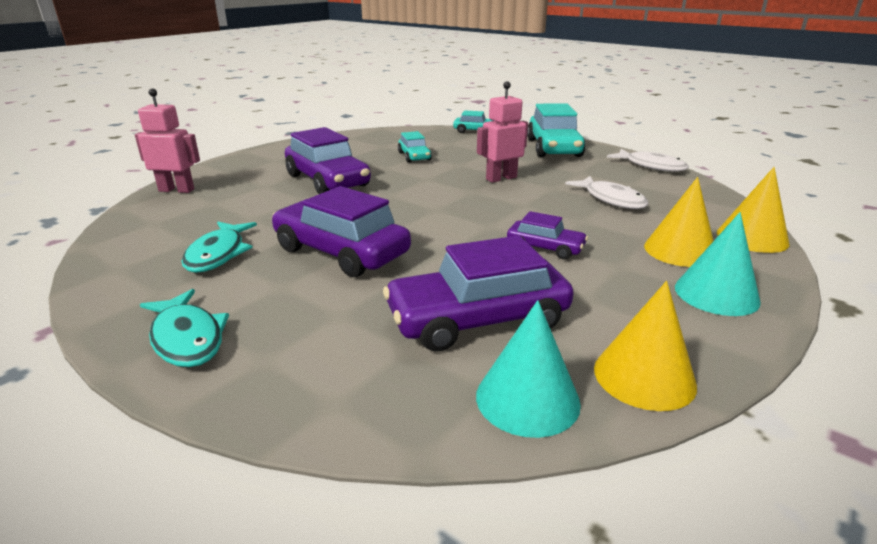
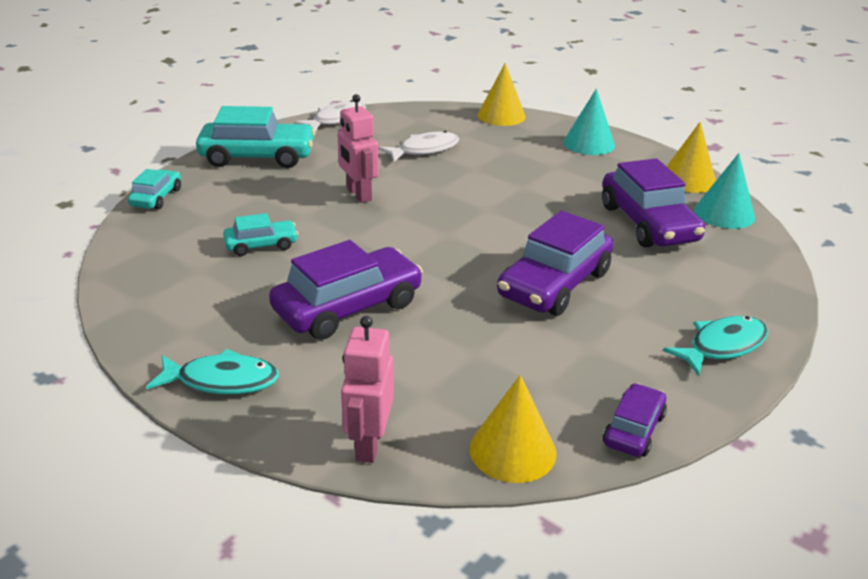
camera: 90 degrees left, 5 degrees up
(218, 254) = (574, 359): turquoise fish -> turquoise fish (222, 380)
(545, 248) = (530, 189): purple car -> purple car (633, 429)
(680, 250) = (526, 142): yellow cone -> yellow cone (512, 450)

